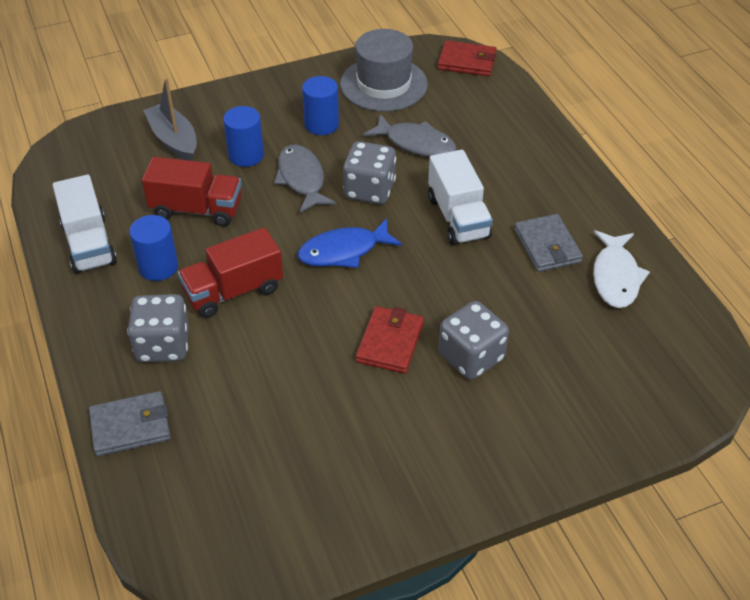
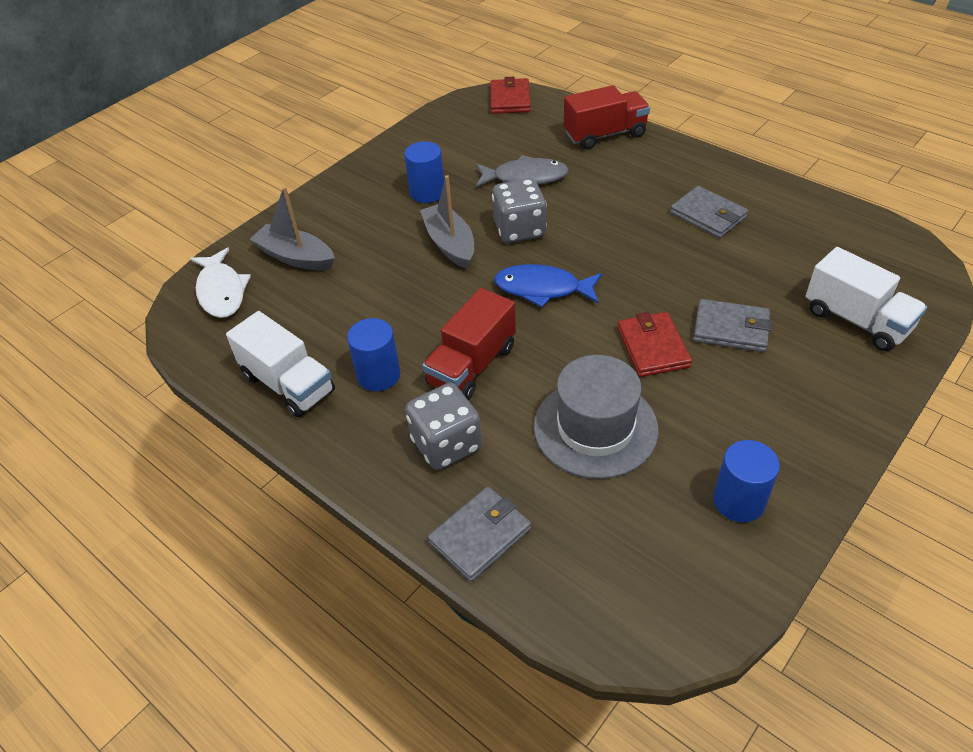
camera: 25 degrees left, 0 degrees up
(197, 209) = (372, 309): red truck -> red truck (605, 135)
(246, 155) = (379, 244): blue cylinder -> blue cylinder (739, 501)
(302, 179) = (450, 244): grey fish -> grey boat
(343, 251) = (542, 289): blue fish -> blue fish turned 60 degrees clockwise
(383, 84) = (454, 141): grey hat -> grey hat (595, 428)
(458, 217) = (615, 222): white truck -> white truck (856, 320)
(467, 61) = (510, 99): red wallet -> red wallet turned 75 degrees counterclockwise
(471, 357) = (731, 329): grey dice -> grey wallet
(615, 277) = (782, 217): white fish -> white fish (221, 291)

